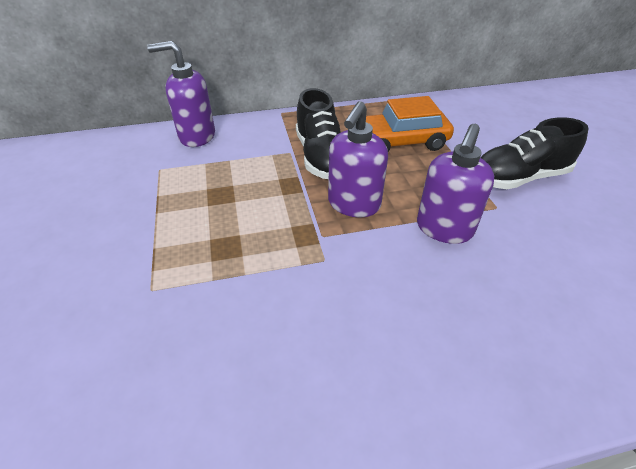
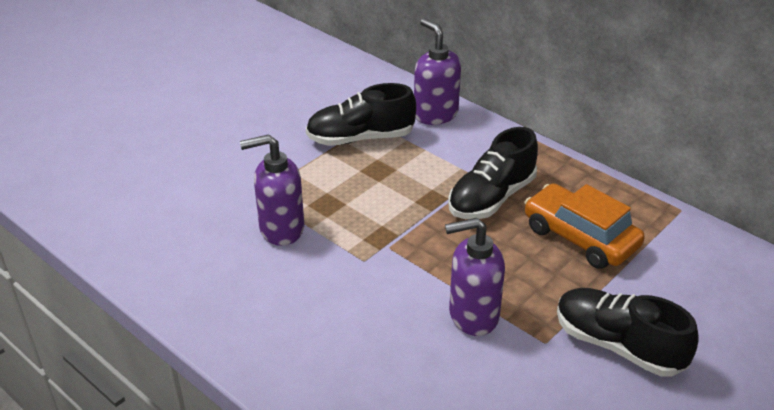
camera: 55 degrees right, 5 degrees down
(168, 185) = (361, 138): none -> black shoe
(353, 204) = (446, 247): purple soap dispenser -> purple soap dispenser (281, 229)

